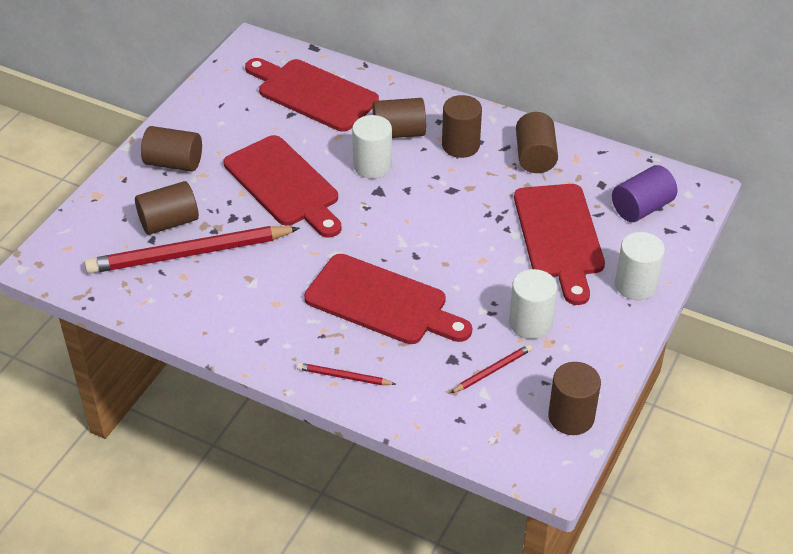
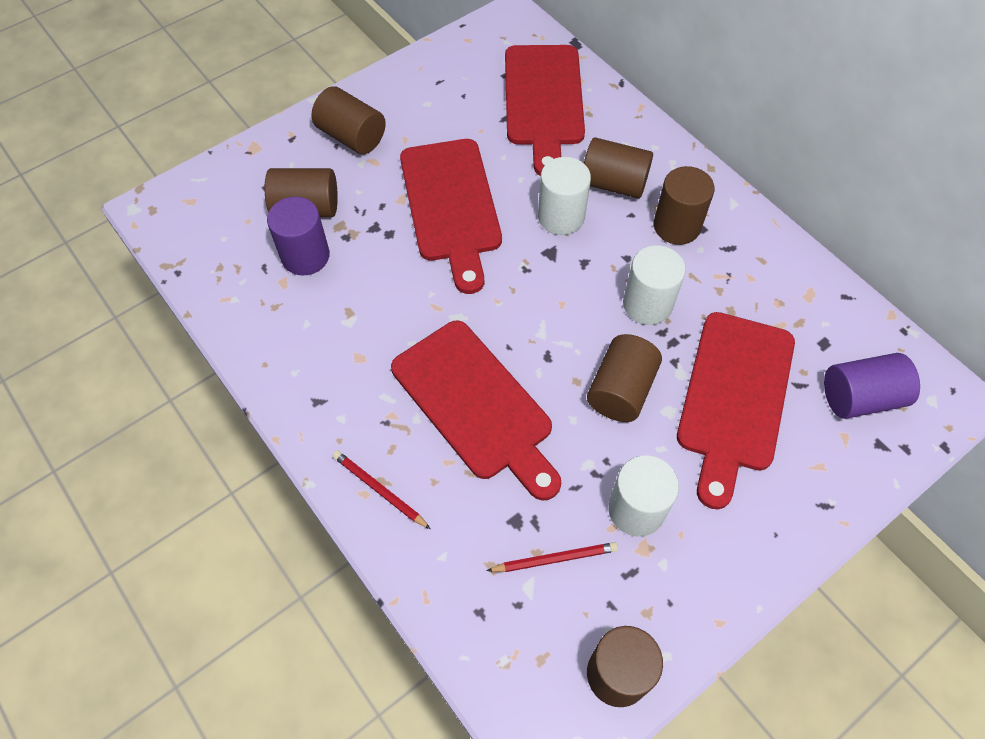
camera: 25 degrees right, 15 degrees up
(190, 253) = (305, 256): red pencil -> purple cylinder
(313, 94) = (544, 101): red cutting board -> red cutting board turned 150 degrees counterclockwise
(535, 157) = (759, 273): brown cylinder -> brown cylinder (621, 390)
(635, 285) = (797, 509): white cylinder -> white cylinder (647, 304)

